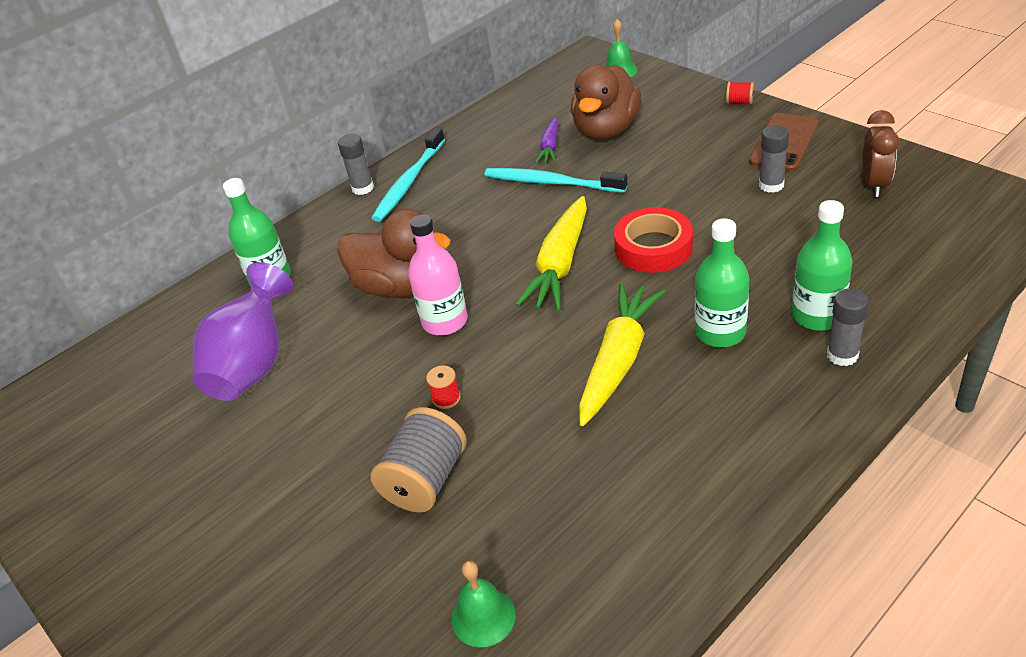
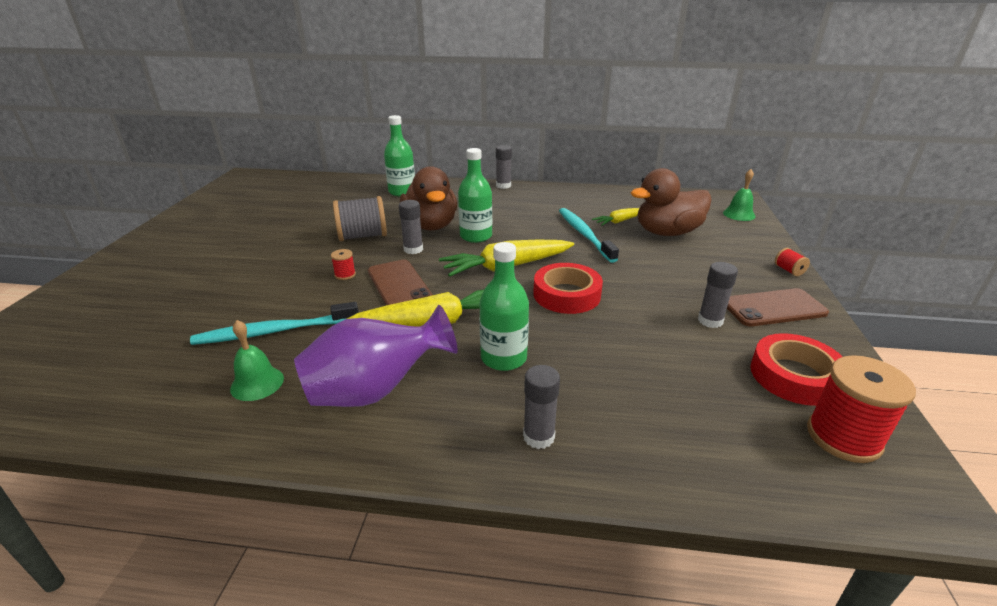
camera: 45 degrees right, 10 degrees down
(254, 365) = (331, 213): purple vase -> purple vase (375, 390)
(408, 182) = (525, 195): turquoise toothbrush -> turquoise toothbrush (274, 331)
(426, 480) = (269, 294): grey spool -> grey spool (362, 236)
(445, 321) = (413, 249): pink bottle -> grey glue stick
(483, 616) = (157, 358): green bell -> green bell (257, 383)
(517, 360) = (399, 285): none -> brown phone
(550, 147) = (619, 221): purple carrot -> yellow carrot
(817, 316) = (575, 403): green bottle -> green bottle (476, 236)
(874, 184) = (794, 376): brown clock -> red tape
(950, 203) = (843, 437): none -> red spool

